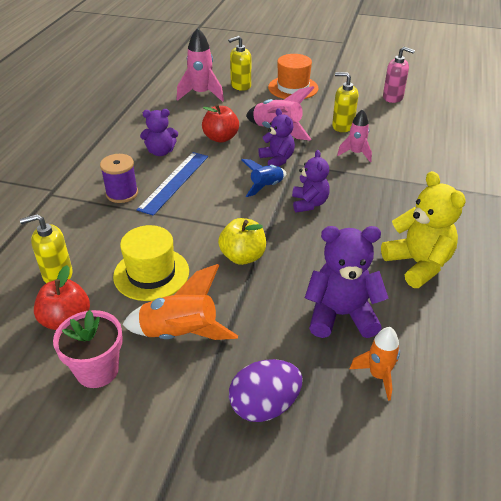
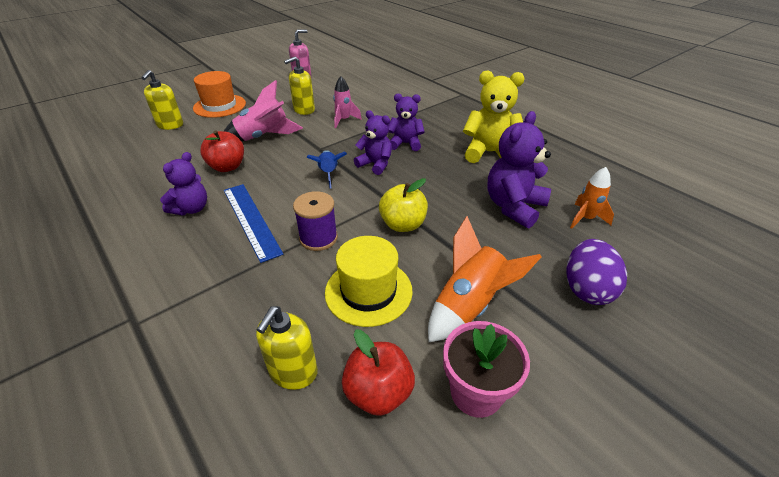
camera: 55 degrees left, 0 degrees up
(122, 193) = (219, 262): purple spool -> purple spool (318, 238)
(201, 94) = (143, 148): pink rocket -> none
(277, 159) = (301, 154): purple teddy bear -> purple teddy bear (405, 143)

